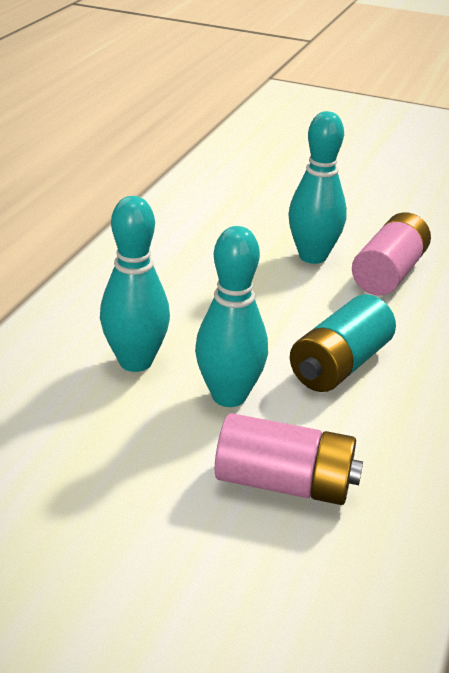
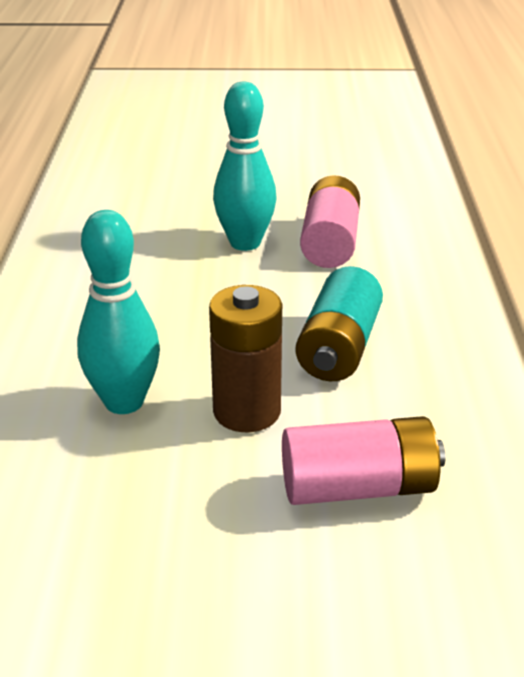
camera: 20 degrees left, 0 degrees up
(229, 396) = (247, 411): turquoise bowling pin -> brown battery

